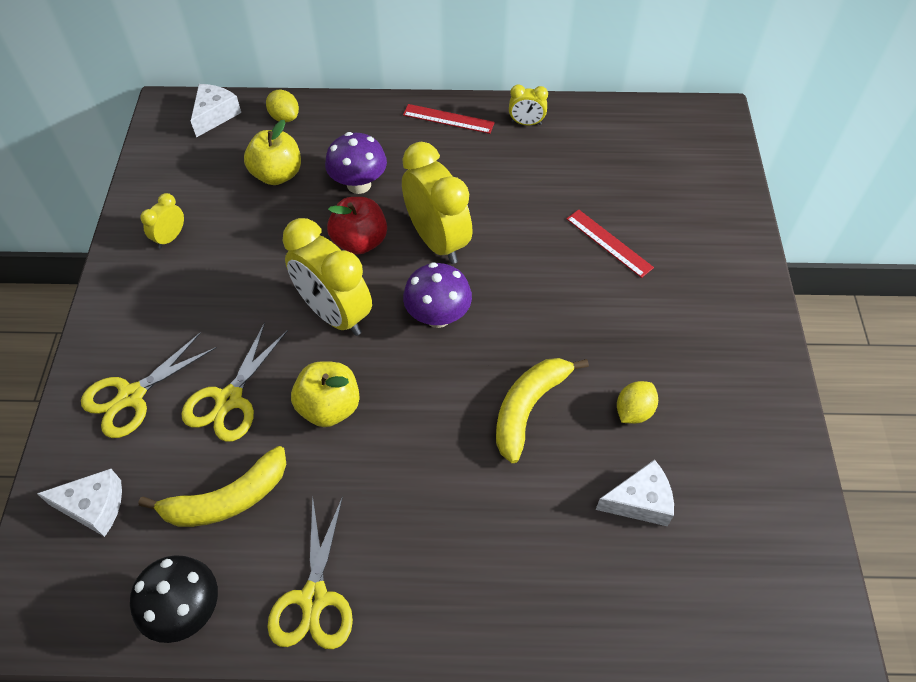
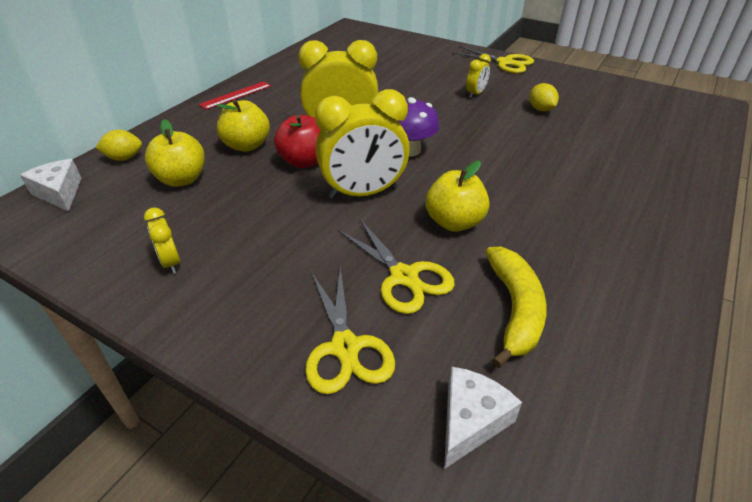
camera: 60 degrees left, 15 degrees down
(186, 610) = (629, 374): black mushroom -> none
(314, 598) = (639, 284): yellow scissors -> yellow scissors (505, 63)
(359, 184) = (246, 145): purple mushroom -> yellow apple
(526, 123) = (280, 73): yellow clock -> yellow clock (475, 94)
(528, 408) = (515, 141): yellow banana -> none
(609, 243) = (408, 79): red ruler -> none
(639, 501) = (607, 127): white cheese -> none

